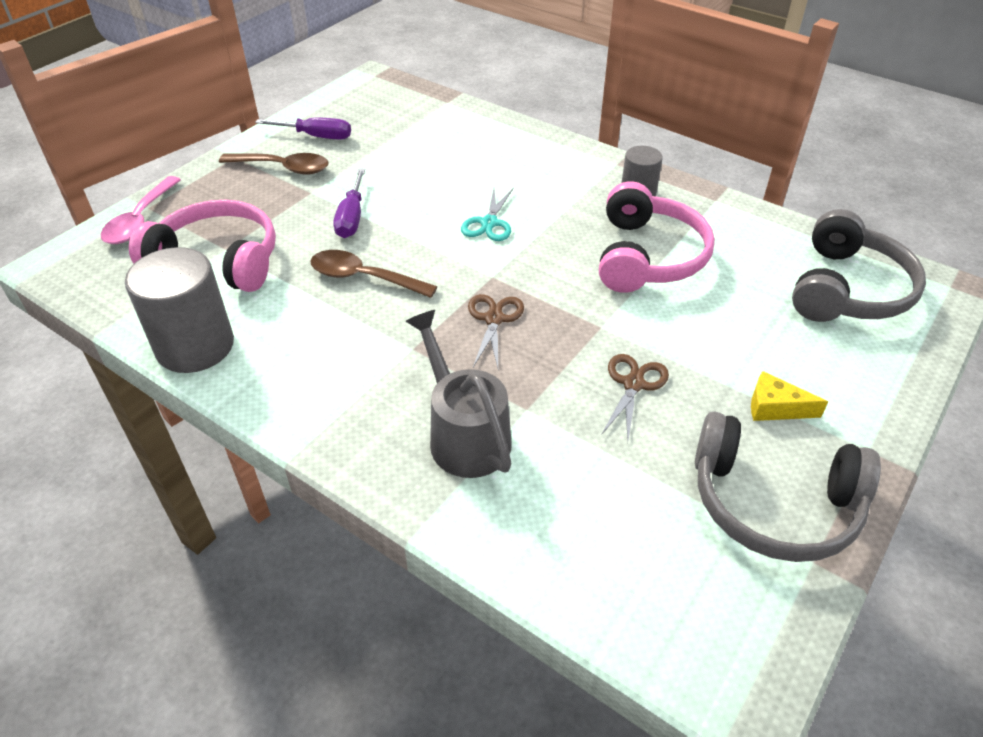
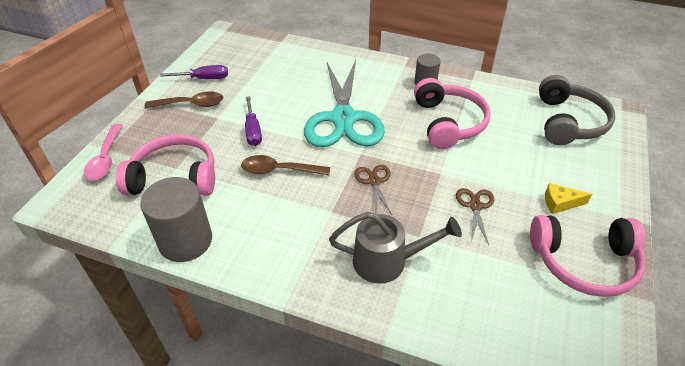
camera: 15 degrees left, 0 degrees up
(463, 434) = (388, 261): grey watering can -> grey watering can turned 135 degrees clockwise
(489, 223) = (343, 118): turquoise scissors -> turquoise scissors, size x2.40
(773, 503) = (584, 262): grey headphones -> pink headphones

